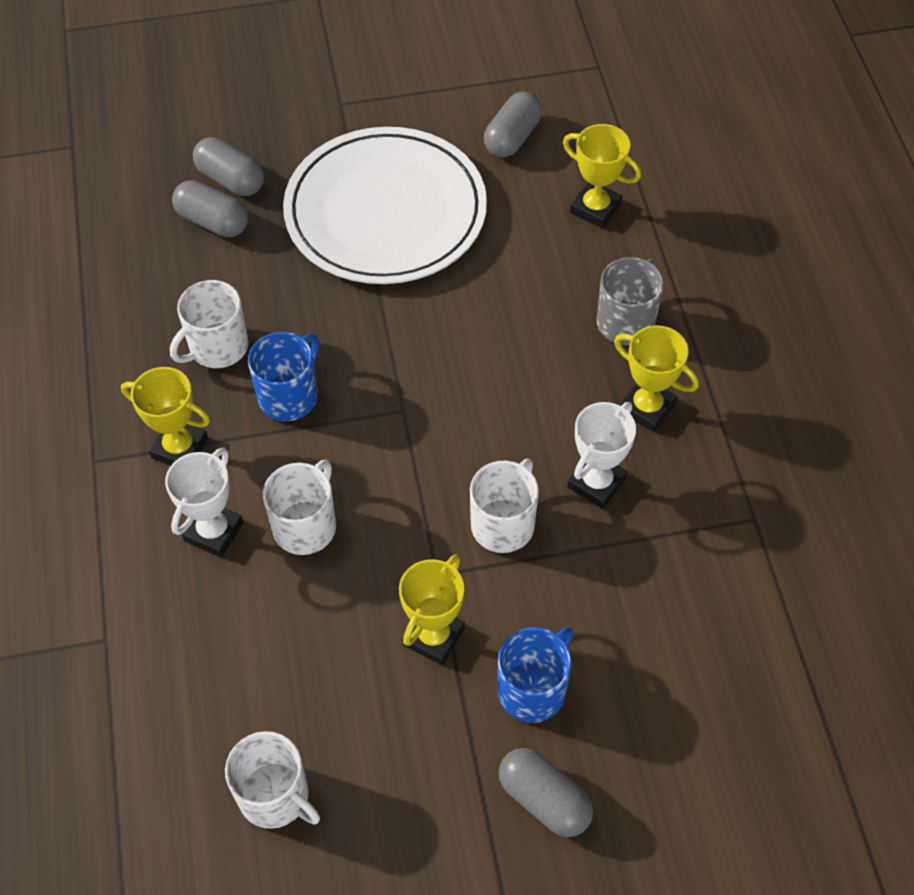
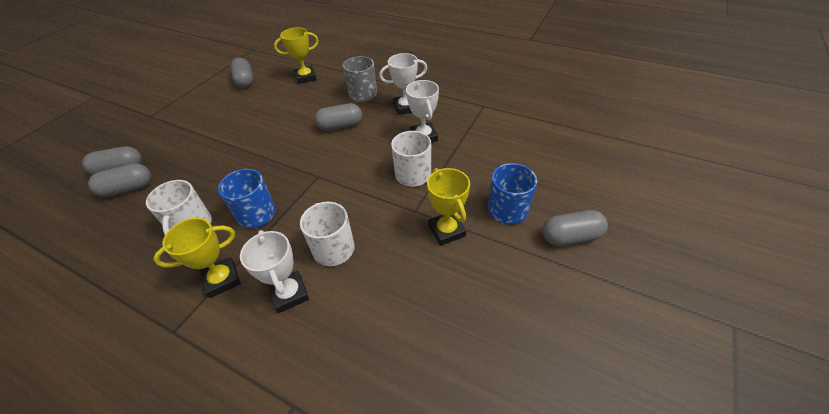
camera: 50 degrees left, 10 degrees down
(275, 796) = (485, 365): white mug -> none
(385, 212) = (219, 130): white plate -> none
(524, 354) = (340, 126): none -> grey capsule
(647, 408) = (405, 107): yellow trophy -> white trophy

